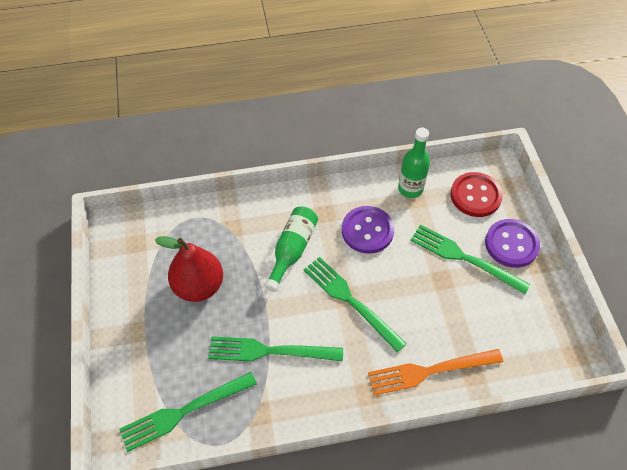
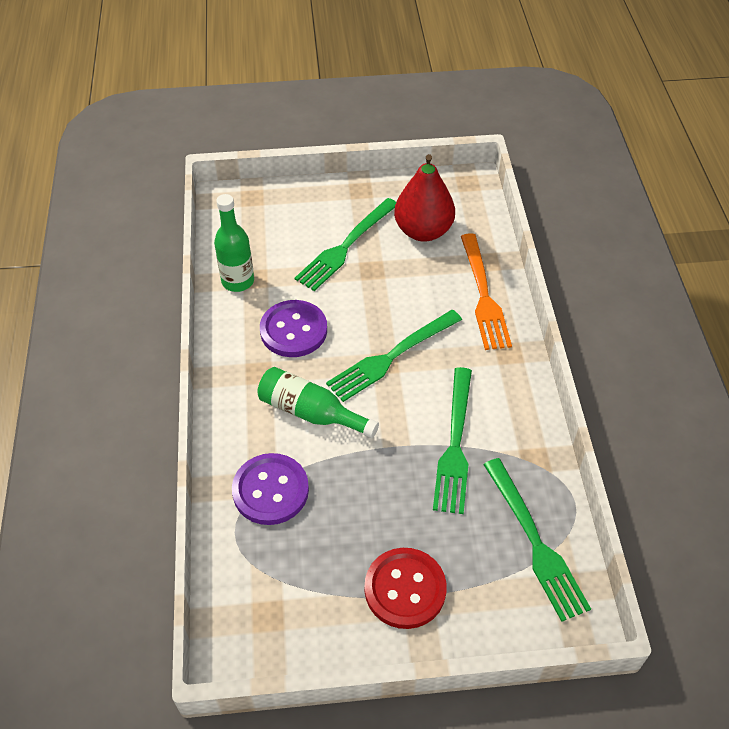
camera: 85 degrees left, 5 degrees down
(199, 286) = (353, 525): red pear -> red pear (423, 231)
(475, 196) = (261, 224): red button -> red button (405, 589)
(511, 244) = (333, 205): purple button -> purple button (270, 490)

